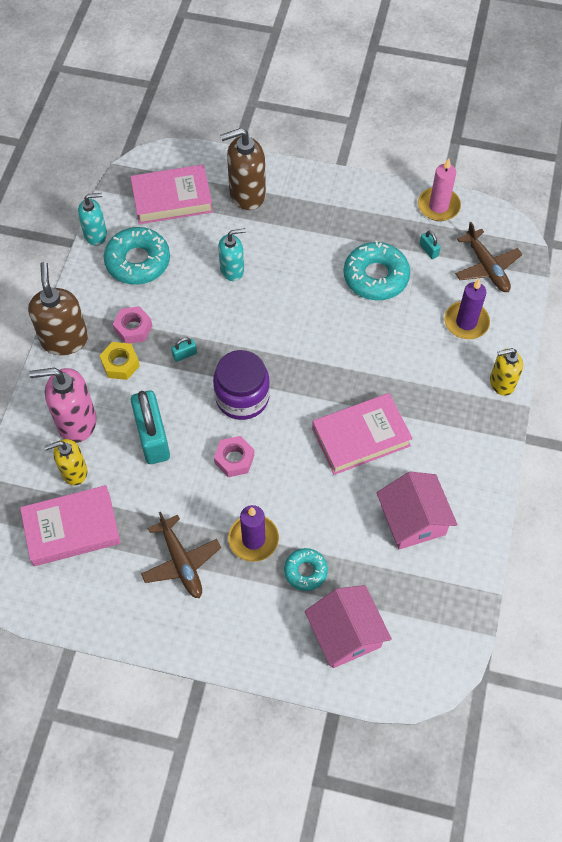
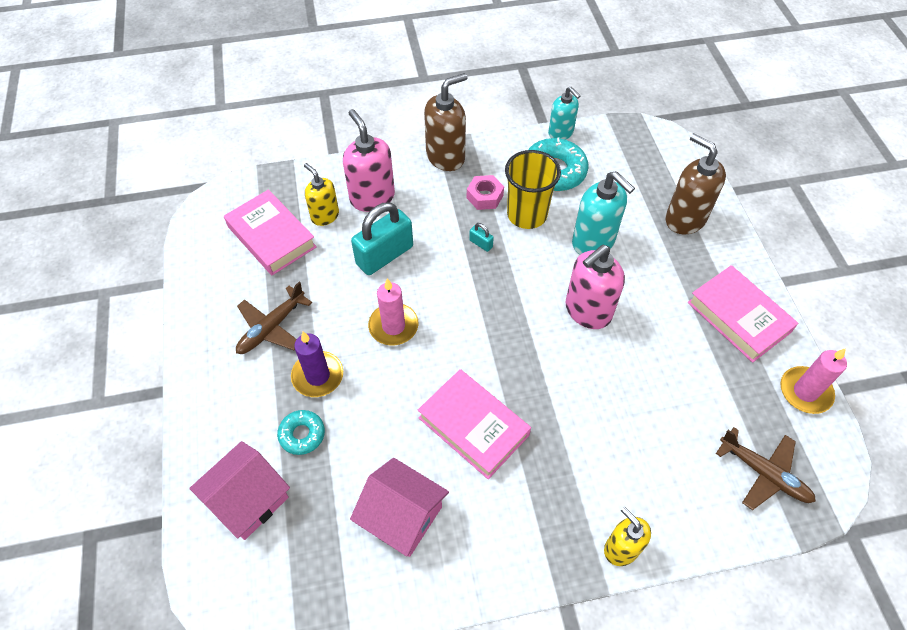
camera: 65 degrees right, 5 degrees down
(120, 364) = (444, 203): yellow nut -> none
(172, 199) = (636, 167): pink book -> pink book (738, 317)
(174, 305) = (527, 214): none -> yellow cup
(232, 270) = (593, 242): turquoise soap dispenser -> turquoise soap dispenser, size x1.56
(234, 459) = (393, 326): pink nut -> pink candle
(242, 397) = (462, 306): purple jar -> none
(297, 308) = (587, 311): none -> pink soap dispenser
(376, 277) = (671, 365): turquoise donut -> none
(413, 520) = (402, 516): pink house -> pink house turned 75 degrees clockwise
(428, 250) = (740, 404): turquoise padlock -> none
(466, 322) = (675, 478): purple candle -> none
(486, 267) = (763, 473): brown plane -> brown plane turned 90 degrees counterclockwise

